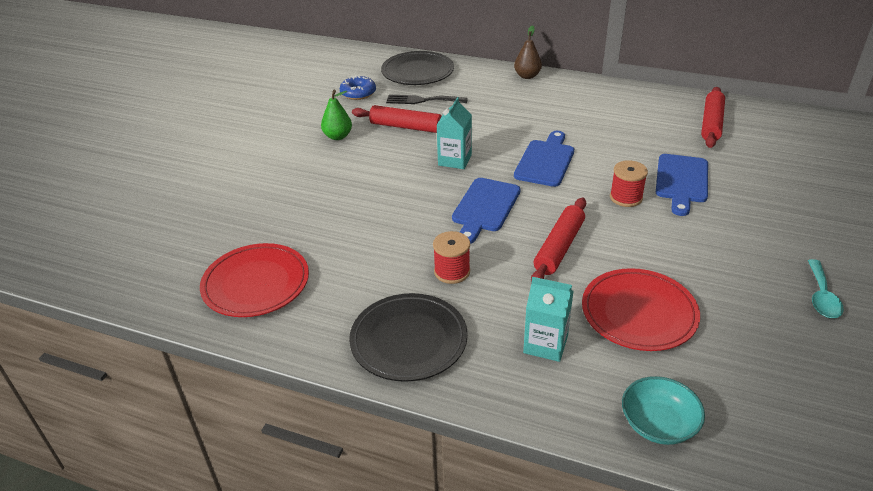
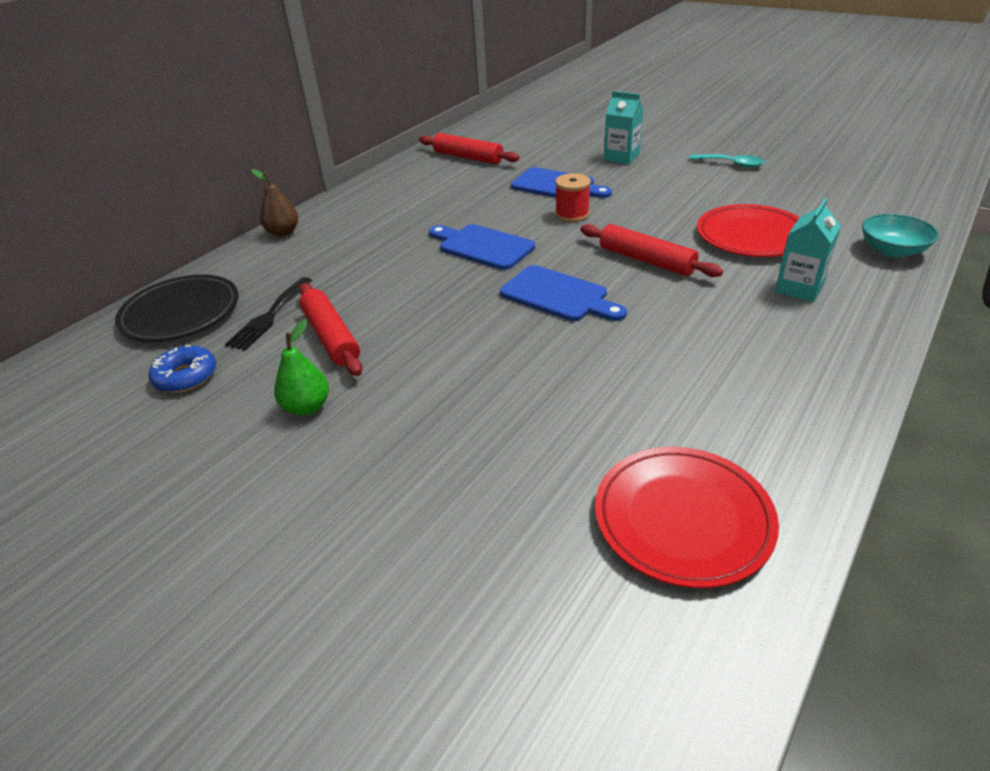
camera: 75 degrees left, 0 degrees up
(406, 127) = (331, 337): red rolling pin -> red rolling pin turned 60 degrees counterclockwise
(409, 340) = (801, 374): black plate -> none
(452, 272) = (677, 331): red spool -> none
(454, 160) = (443, 305): turquoise carton -> turquoise carton (621, 157)

